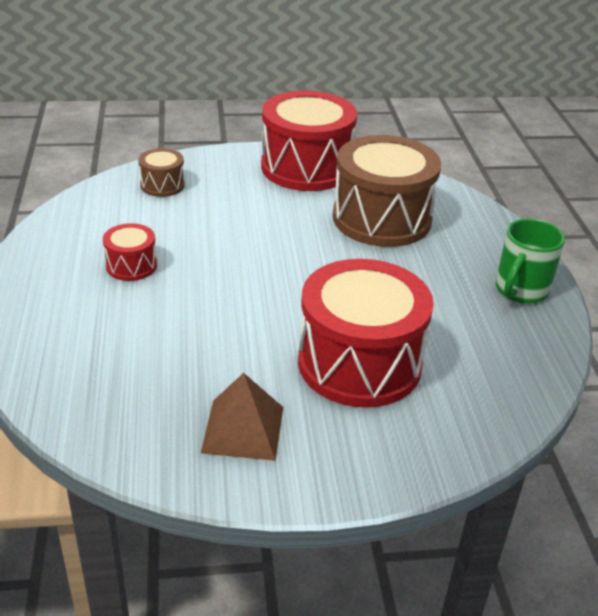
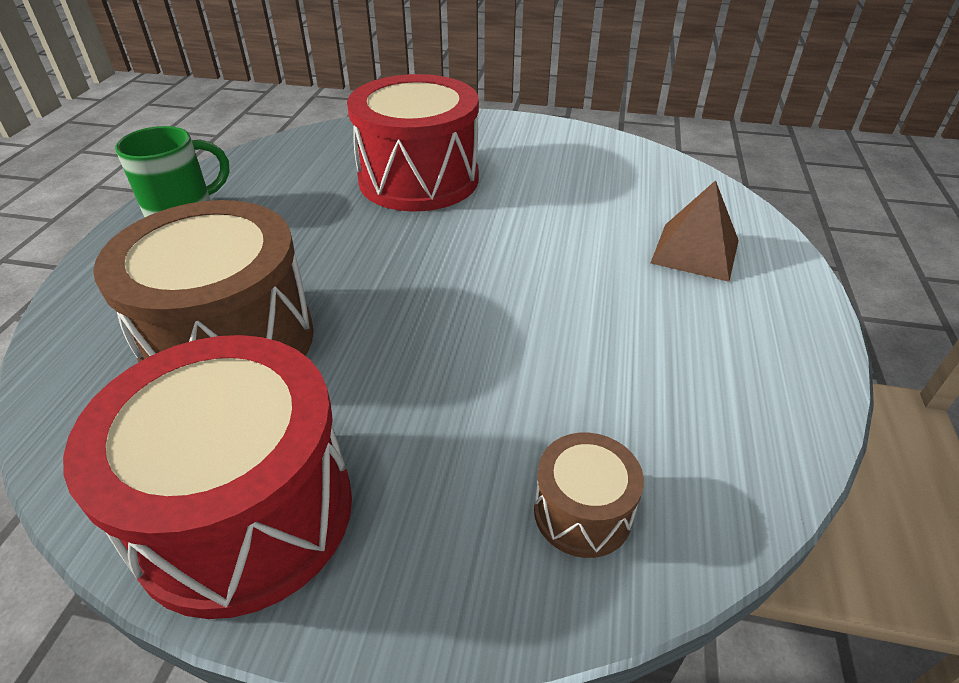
camera: 160 degrees left, 5 degrees up
(131, 265) = (644, 321): red drum -> none
(243, 429) = (545, 154): brown pyramid -> brown pyramid (695, 251)

